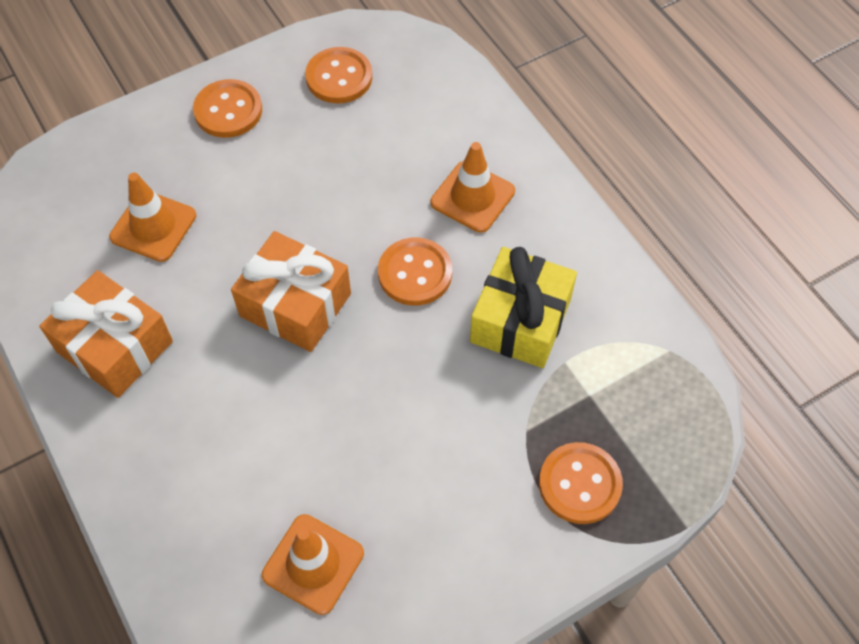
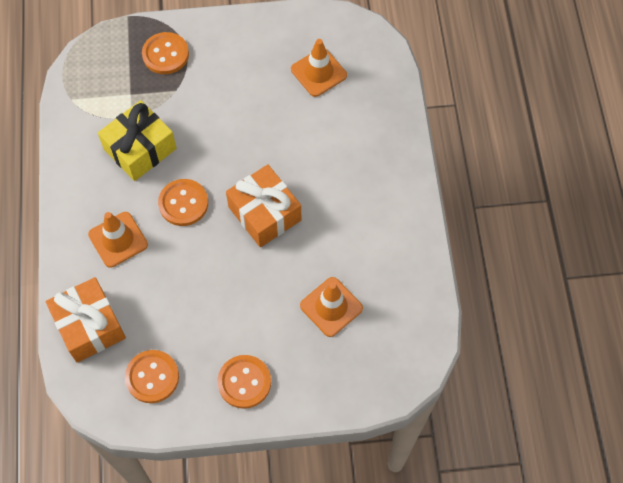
camera: 155 degrees left, 5 degrees up
(114, 347) = (382, 232): orange gift -> orange gift (89, 326)

